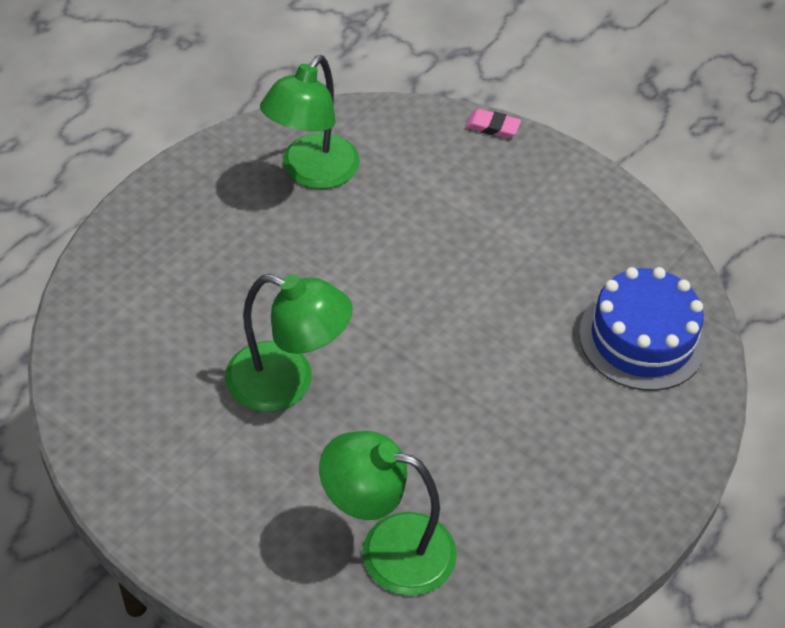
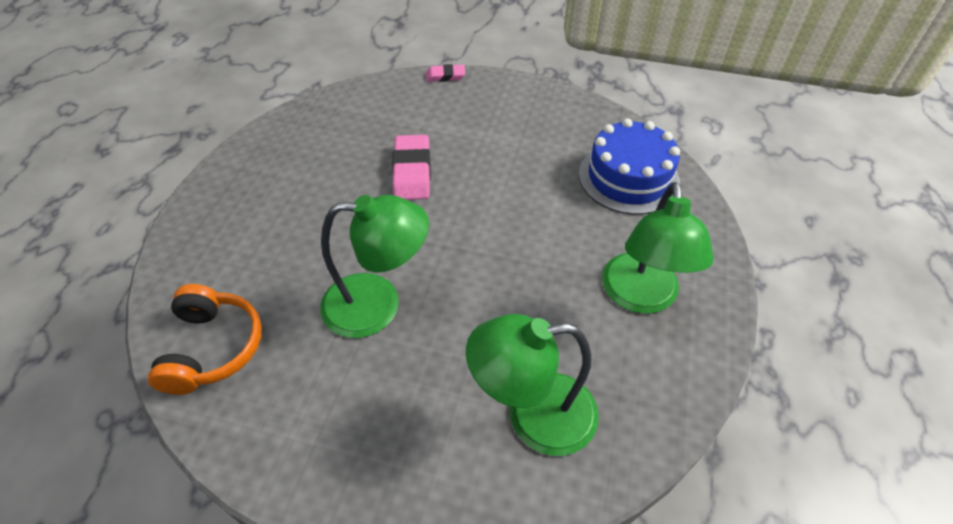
camera: 20 degrees left, 0 degrees up
(111, 367) = (213, 348): none -> orange headphones
(312, 172) = (327, 142): green lamp -> green lamp (640, 297)
(391, 243) = (412, 171): none -> pink eraser

